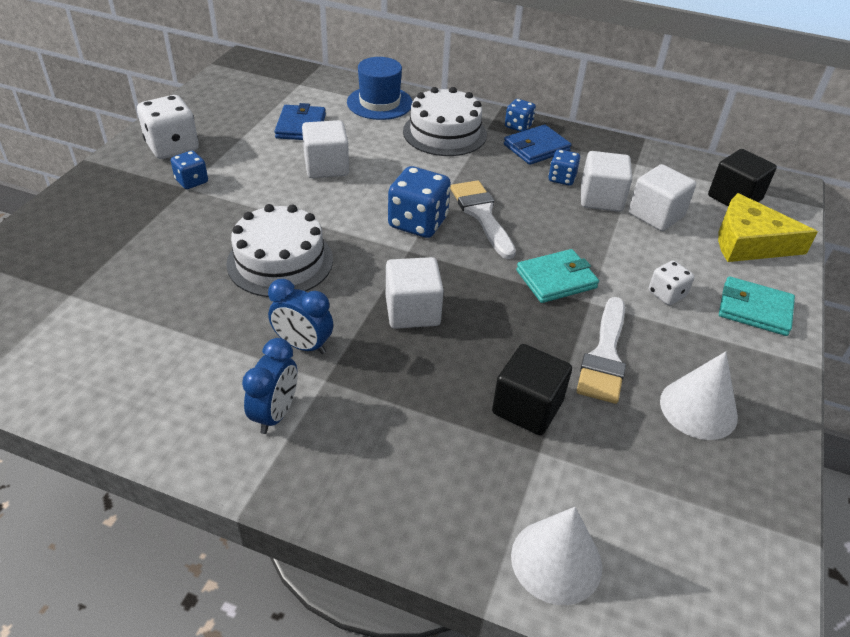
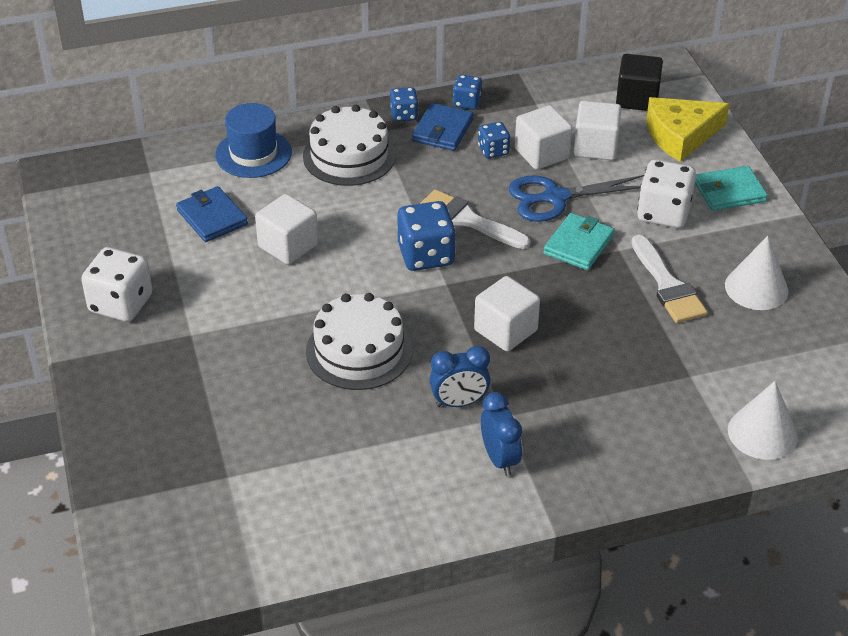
camera: 35 degrees left, 0 degrees up
(191, 181) = (187, 326): blue dice -> blue dice (467, 102)
(527, 407) = (654, 352): black cube -> none
(576, 234) = (555, 197): none -> blue scissors
(666, 294) = (663, 213): white dice -> white dice, size x1.77

